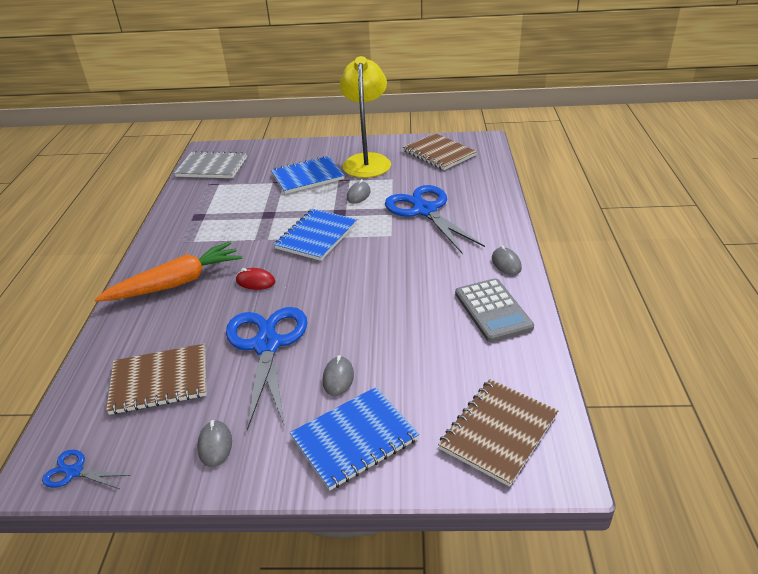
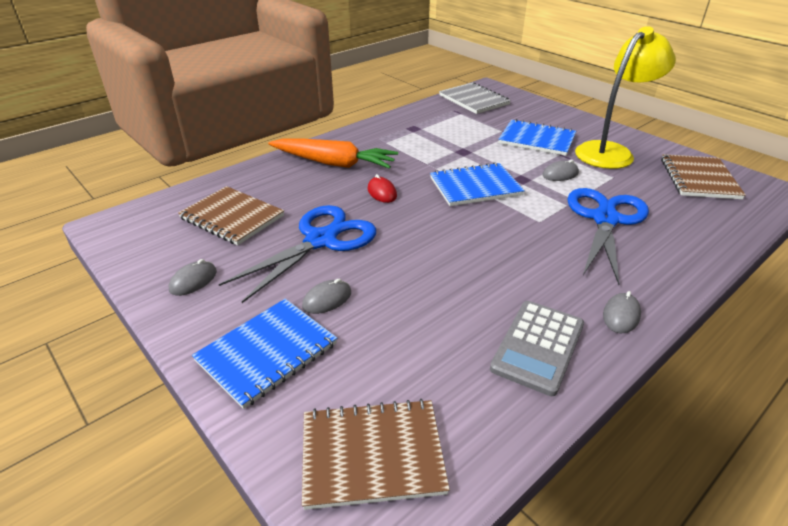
camera: 45 degrees right, 0 degrees up
(74, 471) = (119, 237): blue scissors -> none
(354, 439) = (267, 352): blue notebook -> blue notebook turned 60 degrees counterclockwise

